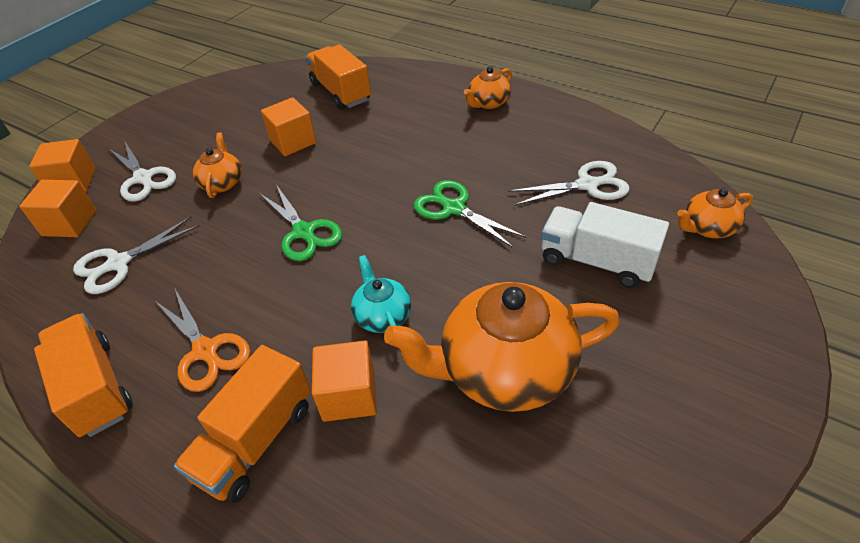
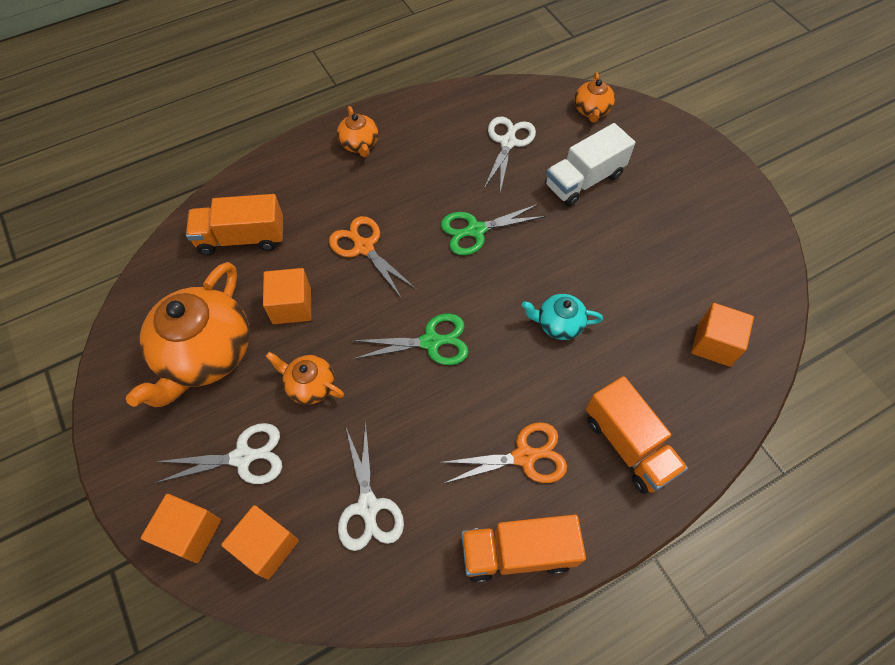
camera: 65 degrees left, 15 degrees up
(349, 395) = (619, 373): orange cube -> orange cube (714, 344)
(379, 151) = (363, 247): none -> orange scissors
(504, 370) = (645, 276): orange teapot -> orange teapot (205, 353)

